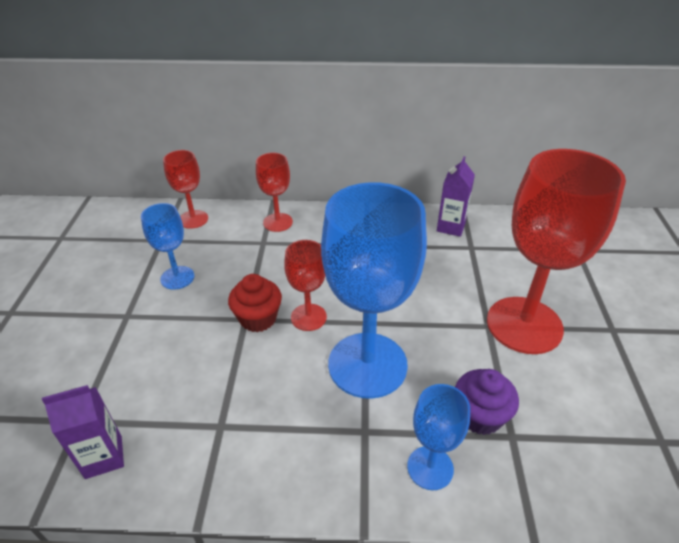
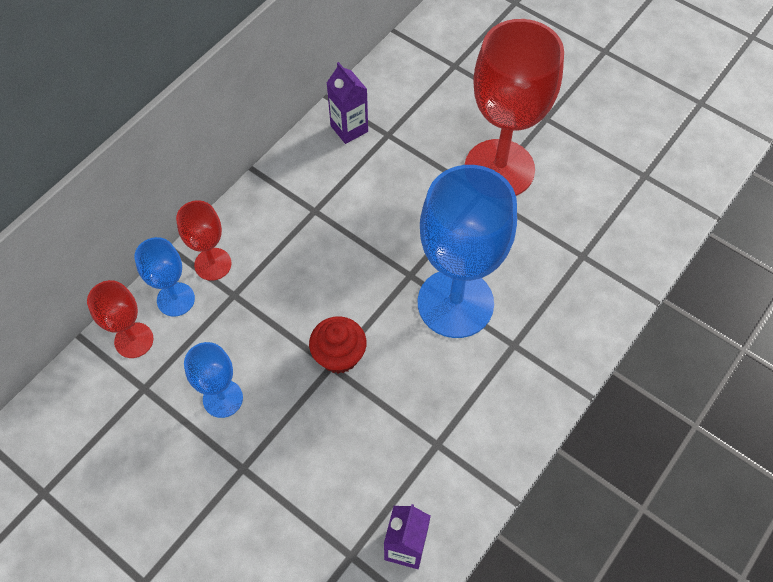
camera: 55 degrees left, 20 degrees up
(308, 317) = (370, 314): red goblet -> none
(430, 468) = (571, 323): blue goblet -> blue goblet (175, 299)
(480, 416) = (554, 262): purple cupcake -> none

